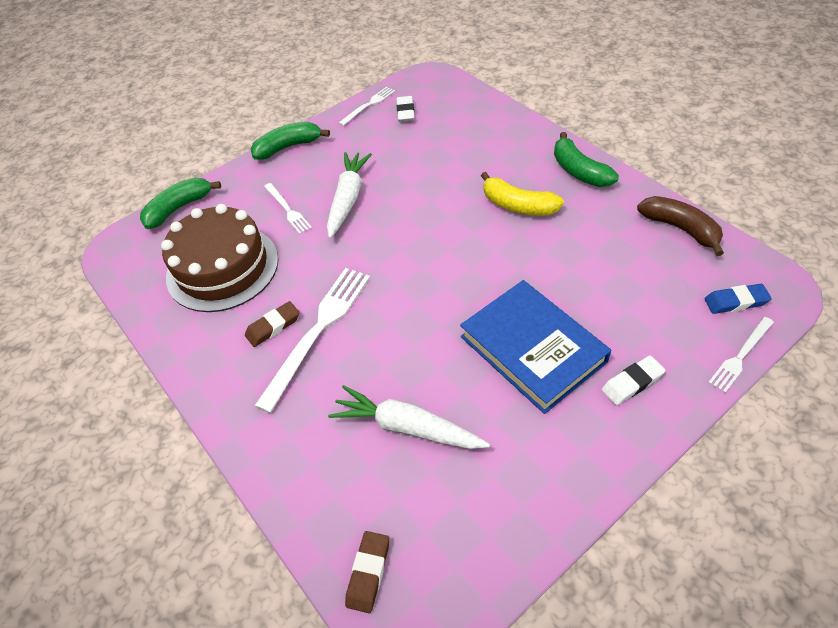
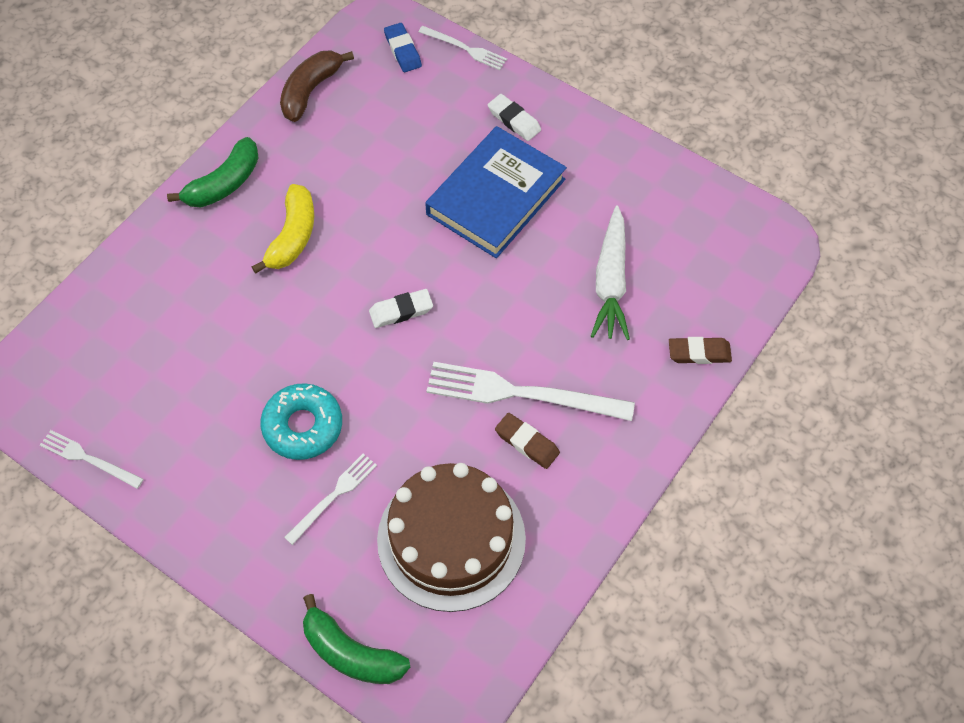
camera: 110 degrees left, 10 degrees up
(288, 147) = (198, 545): green banana -> none
(348, 199) = (303, 426): white carrot -> turquoise donut
(368, 573) = (748, 278): brown eraser -> brown eraser (699, 353)
(405, 112) = (105, 402): white eraser -> white eraser (401, 311)

